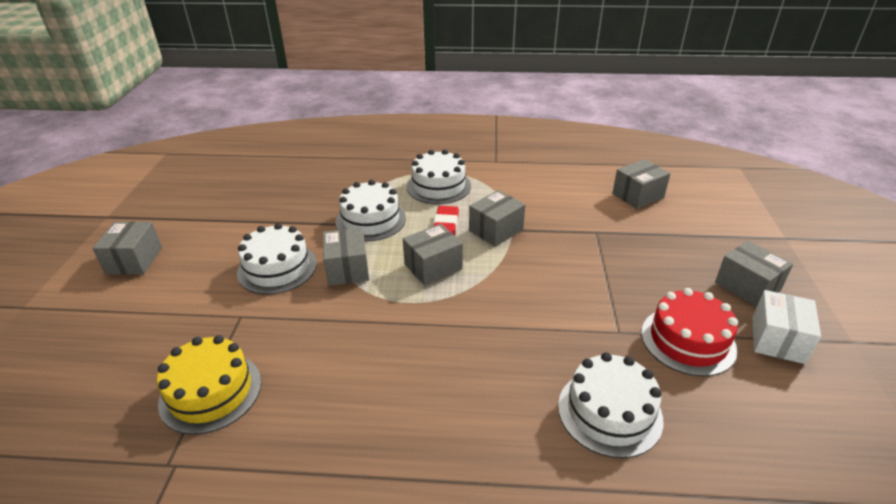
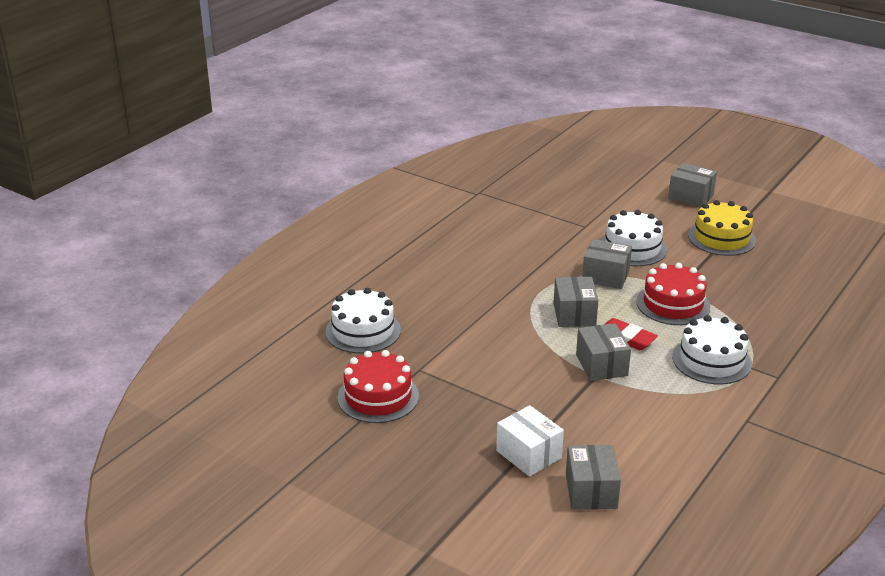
camera: 120 degrees right, 5 degrees down
(211, 392) = (520, 208): yellow cake -> yellow cake (721, 238)
(370, 220) = (673, 304): white cake -> red cake
(747, 286) = (394, 469): grey box -> none
(777, 339) = (332, 442): white box -> white box (528, 454)

